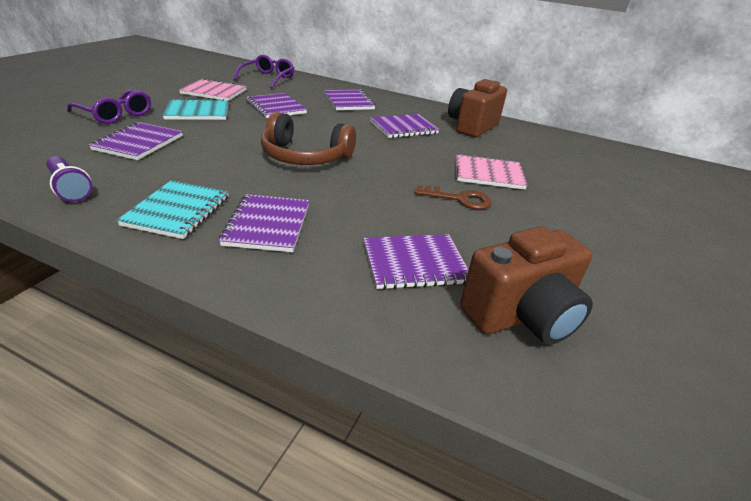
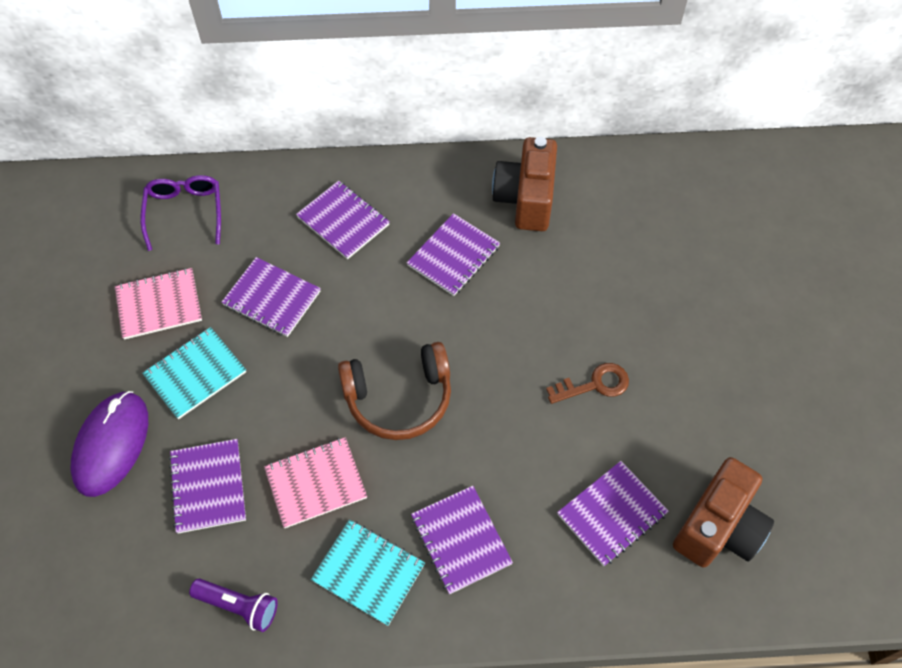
camera: 25 degrees left, 25 degrees up
(115, 114) = (111, 445): purple glasses -> purple mouse
(178, 211) = (368, 572): turquoise notebook -> turquoise notebook turned 45 degrees counterclockwise
(488, 174) = (597, 313): pink notebook -> pink notebook (315, 483)

